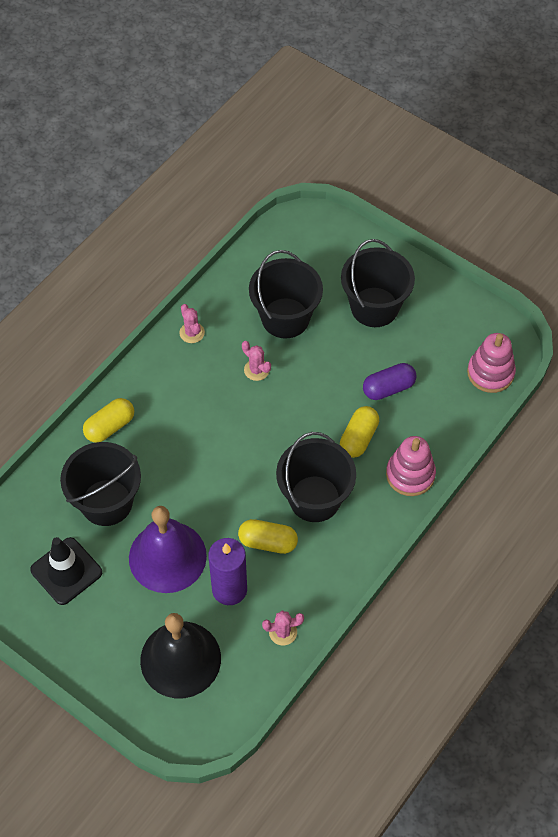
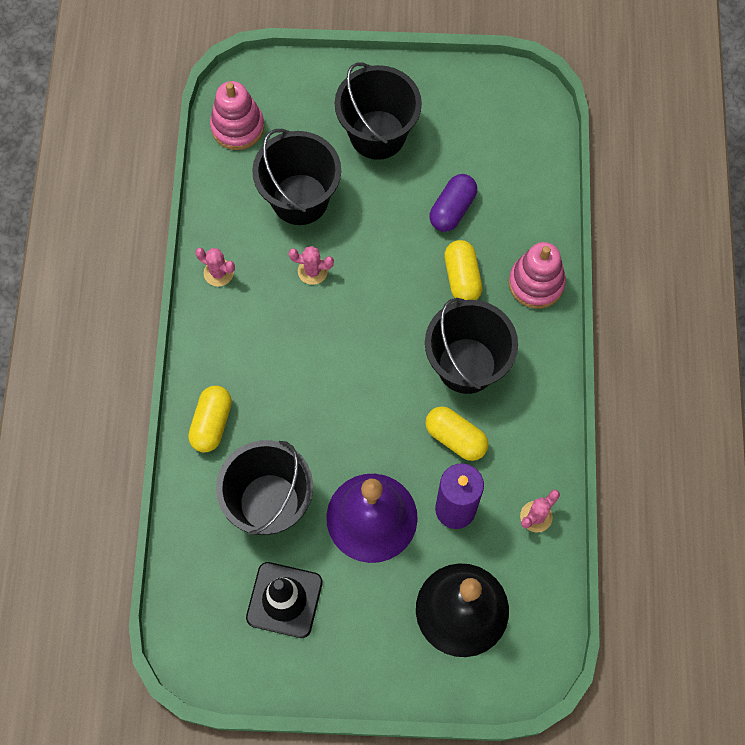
camera: 35 degrees left, 10 degrees up
(268, 542) = (455, 438): yellow capsule -> yellow capsule turned 60 degrees clockwise
(490, 373) = (534, 134): pink stacking toy -> pink stacking toy (237, 127)

